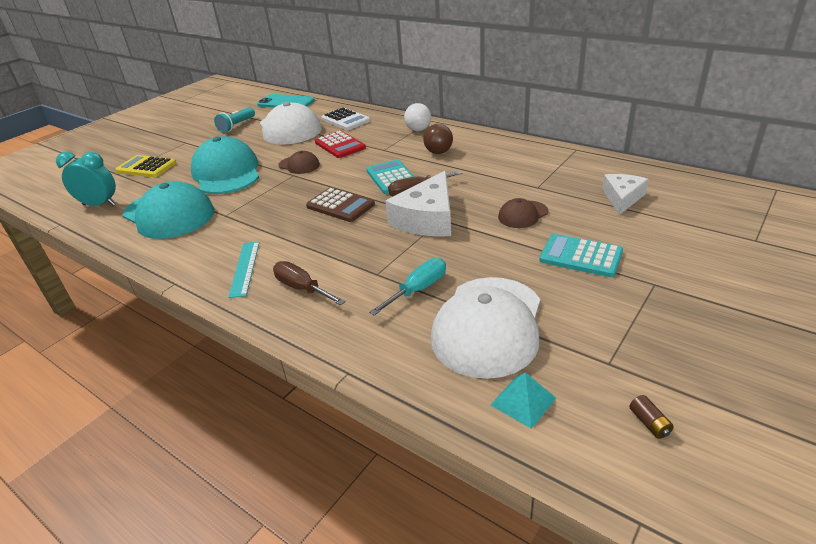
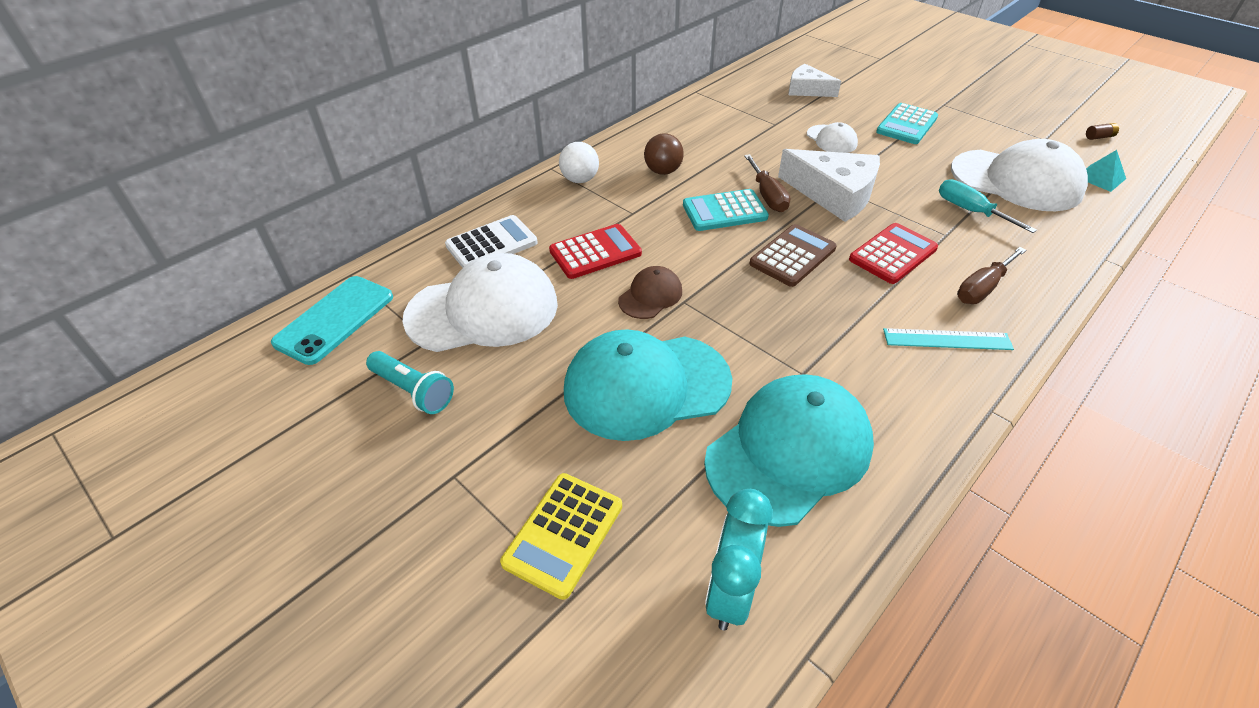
camera: 85 degrees left, 10 degrees up
(346, 246) = (893, 254): none -> red calculator
(523, 214) = (831, 139): brown cap -> white cap

